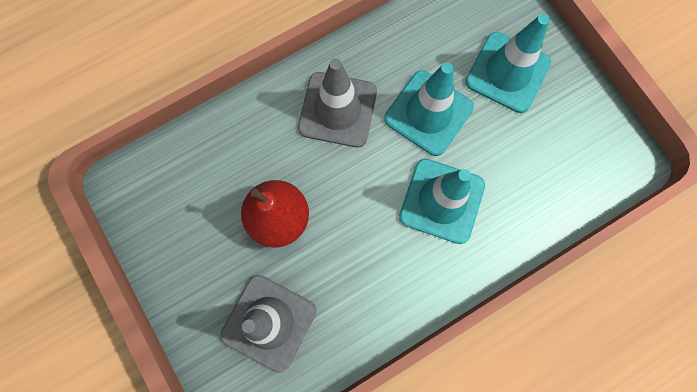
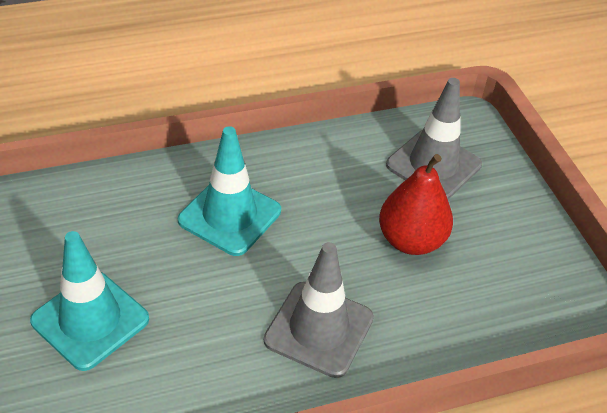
camera: 170 degrees left, 30 degrees down
(428, 113) = (209, 299): turquoise traffic cone -> none

